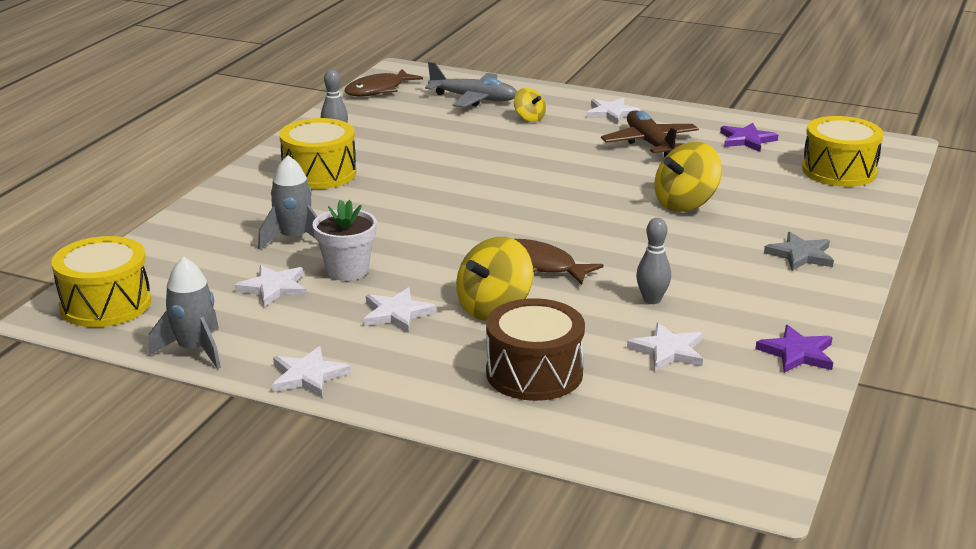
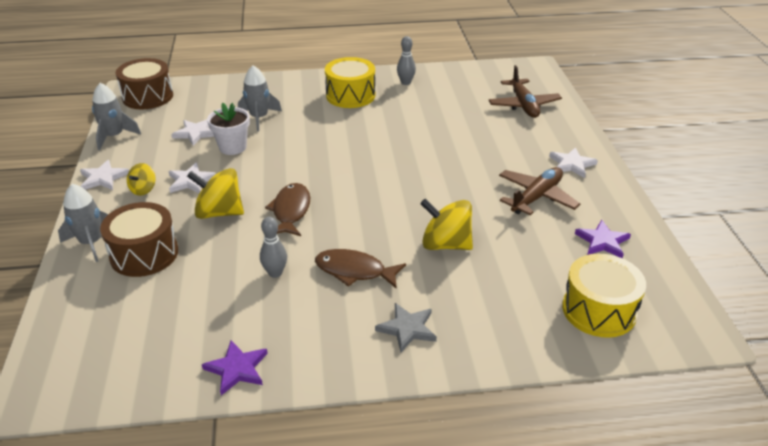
camera: 60 degrees right, 10 degrees up
(105, 304) = (148, 97): yellow drum -> brown drum
(378, 90) = (493, 71): brown fish -> brown fish (354, 271)
(469, 408) = (91, 243): none -> grey rocket
(473, 99) = (523, 105): grey plane -> brown plane
(529, 118) = (518, 135): yellow spinning top -> yellow spinning top (143, 189)
(668, 351) = (204, 302): white star -> none

